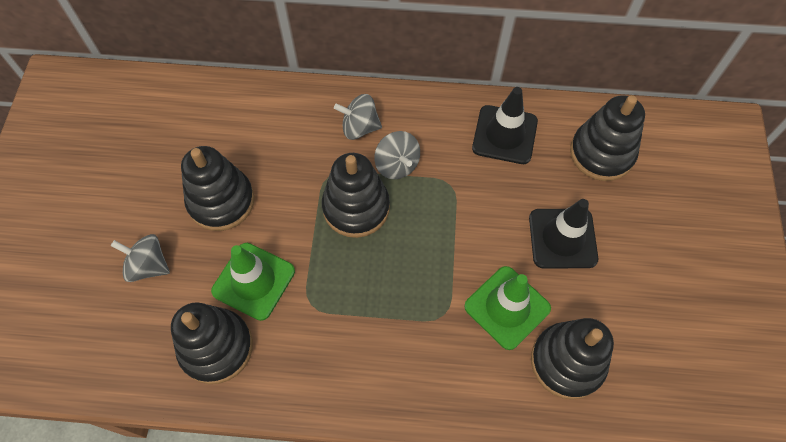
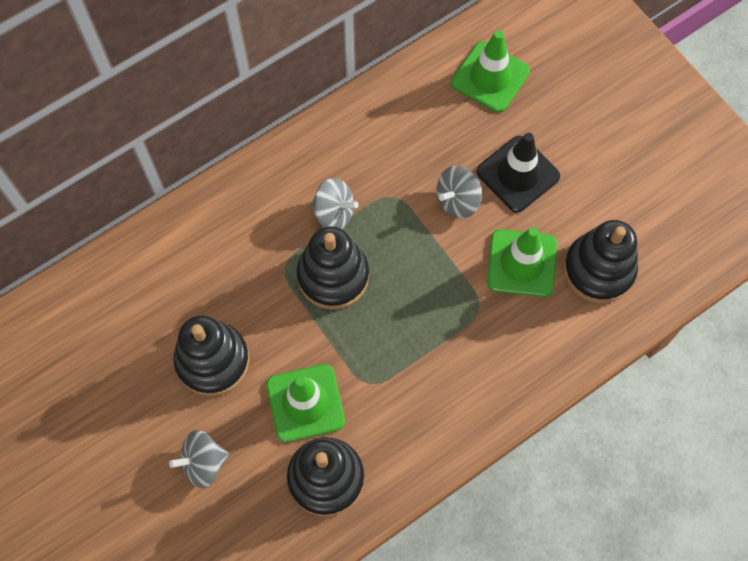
camera: 40 degrees left, 5 degrees up
(359, 127) = (272, 204): grey spinning top -> grey spinning top (457, 200)
(504, 135) = (400, 119): black traffic cone -> none
(601, 153) = (490, 77): black stacking toy -> green traffic cone

